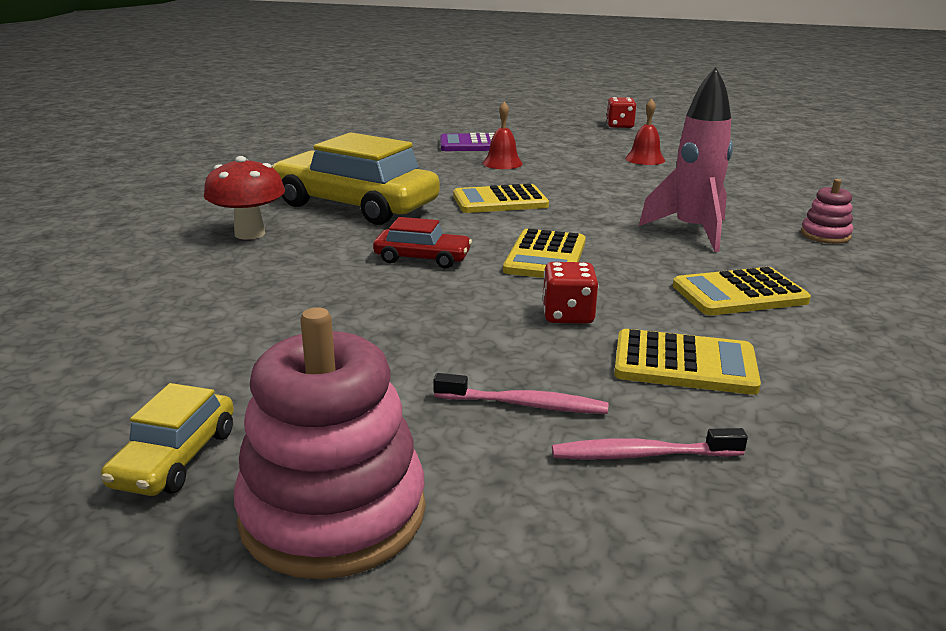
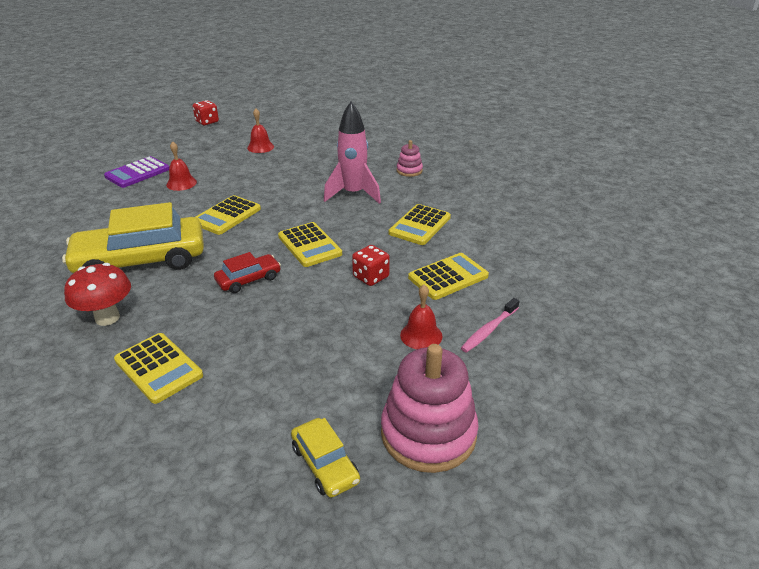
camera: 45 degrees left, 10 degrees up
(212, 288) = (158, 368): none -> yellow calculator
(525, 404) = (421, 335): pink toothbrush -> red bell

